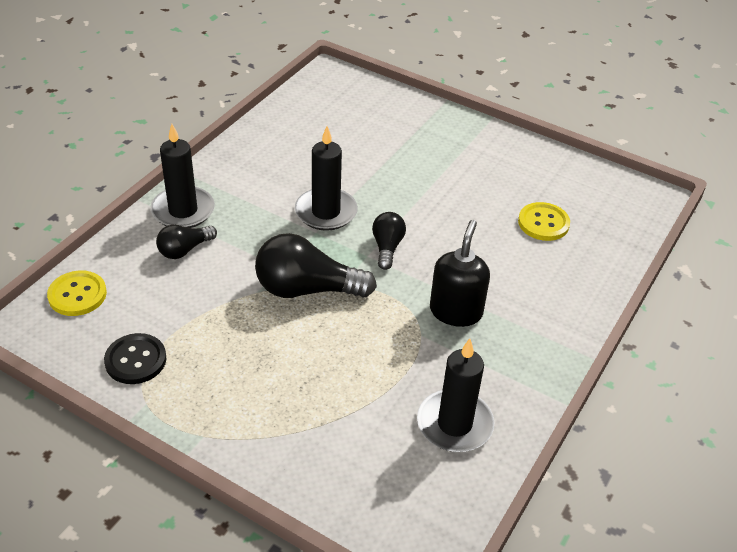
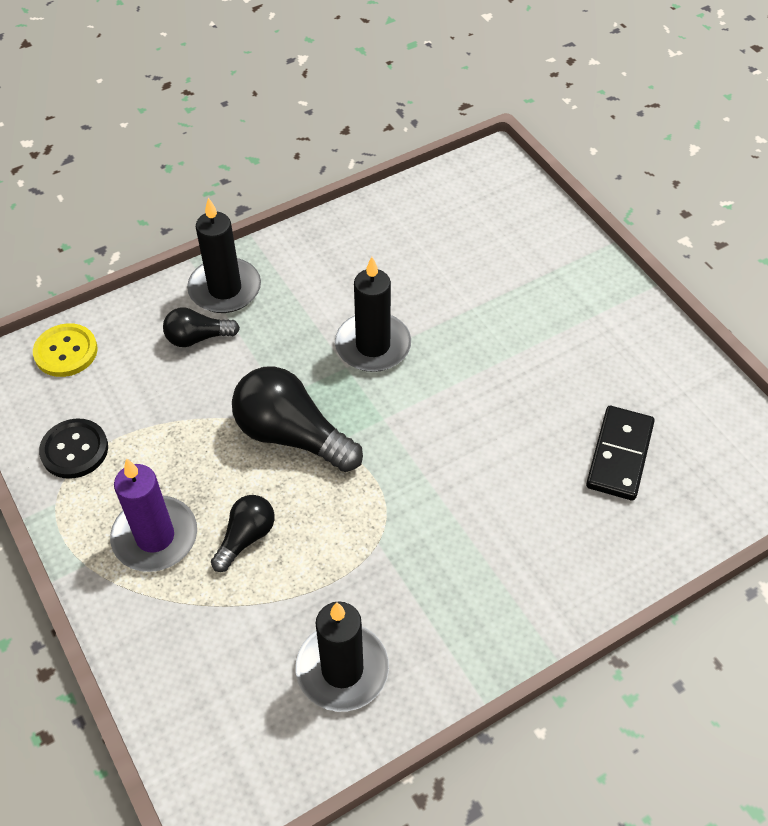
camera: 30 degrees right, 10 degrees up
(248, 394) = (155, 537): none -> purple candle
(387, 247) = (412, 417): black light bulb -> black light bulb (246, 538)
(456, 311) = (436, 530): black soap dispenser -> none
(543, 223) = (619, 455): yellow button -> black domino

